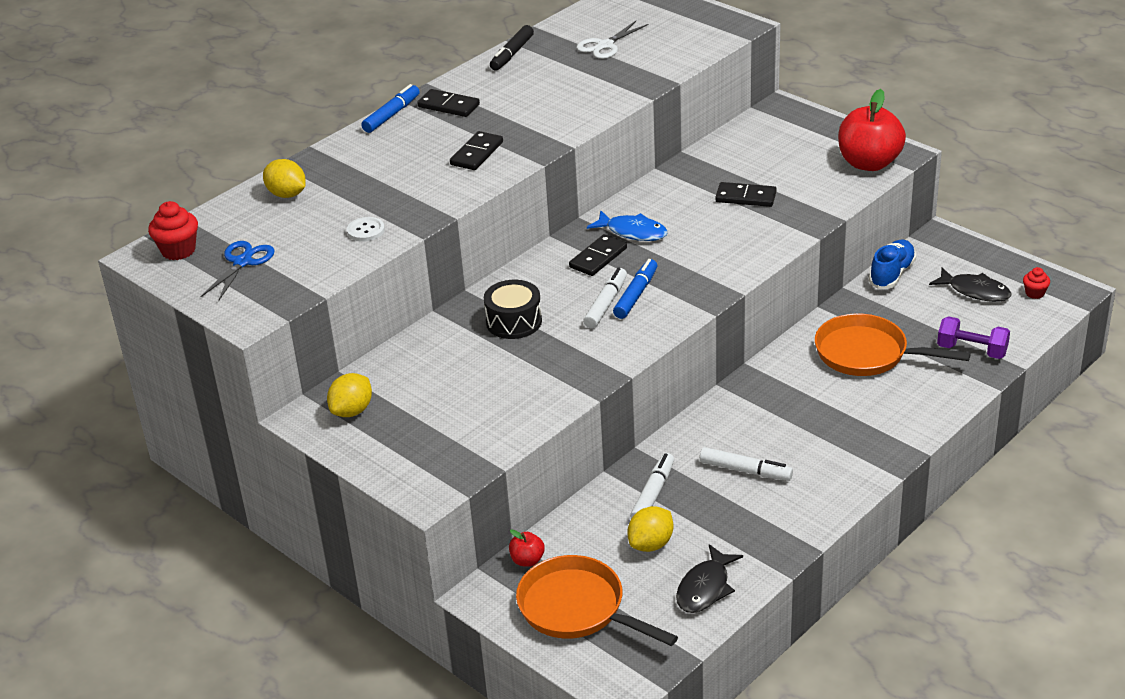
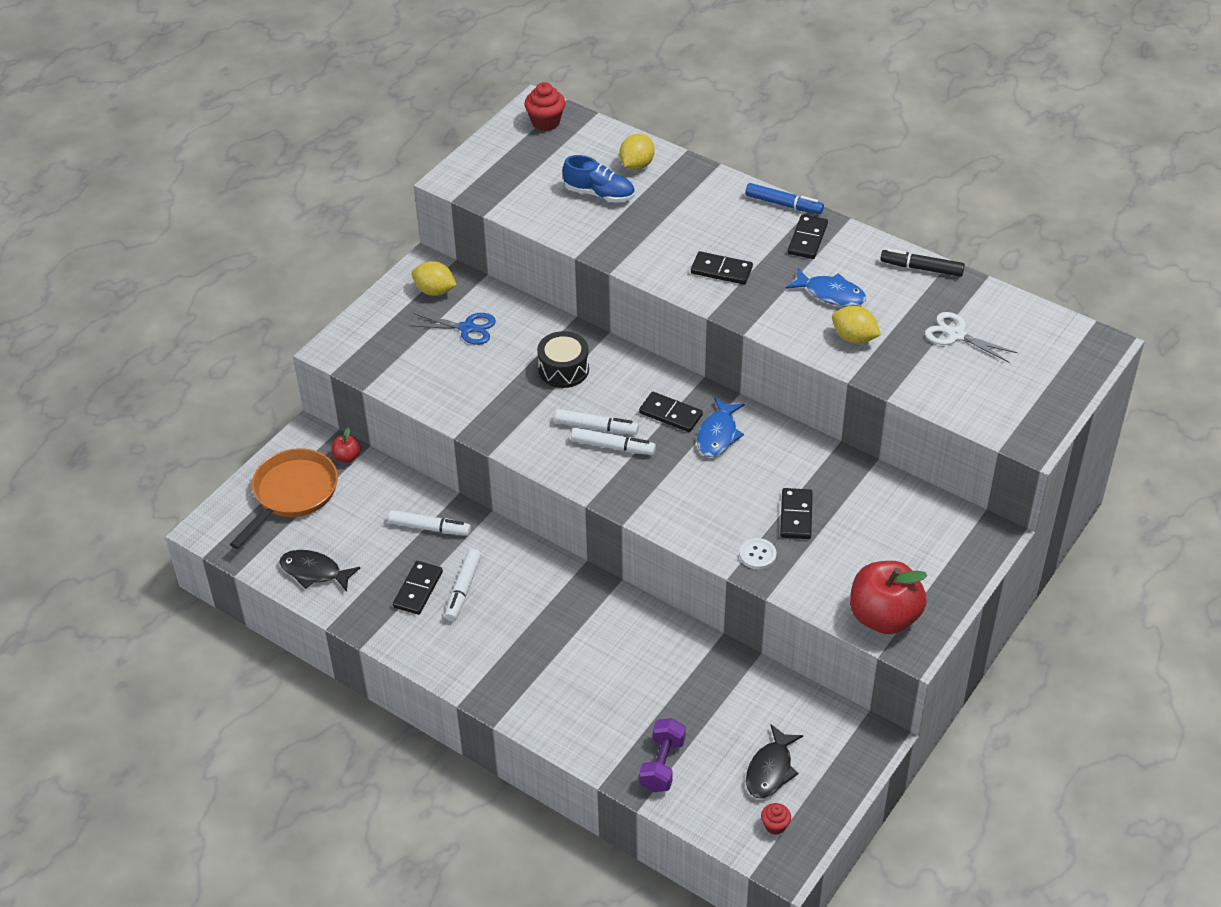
camera: 80 degrees right, 10 degrees up
(242, 262) = (531, 160): blue scissors -> blue scissors (467, 328)
(366, 231) = (584, 221): white button -> white button (757, 555)
(531, 99) = (831, 294): none -> blue fish
(636, 295) = (613, 447): blue marker -> white marker
(651, 544) = (366, 532): yellow lemon -> yellow lemon (854, 338)
(742, 504) = (418, 589): none -> black domino
(867, 354) = (647, 676): orange pan -> none
(892, 274) = (791, 695): blue shoe -> blue shoe (599, 194)

